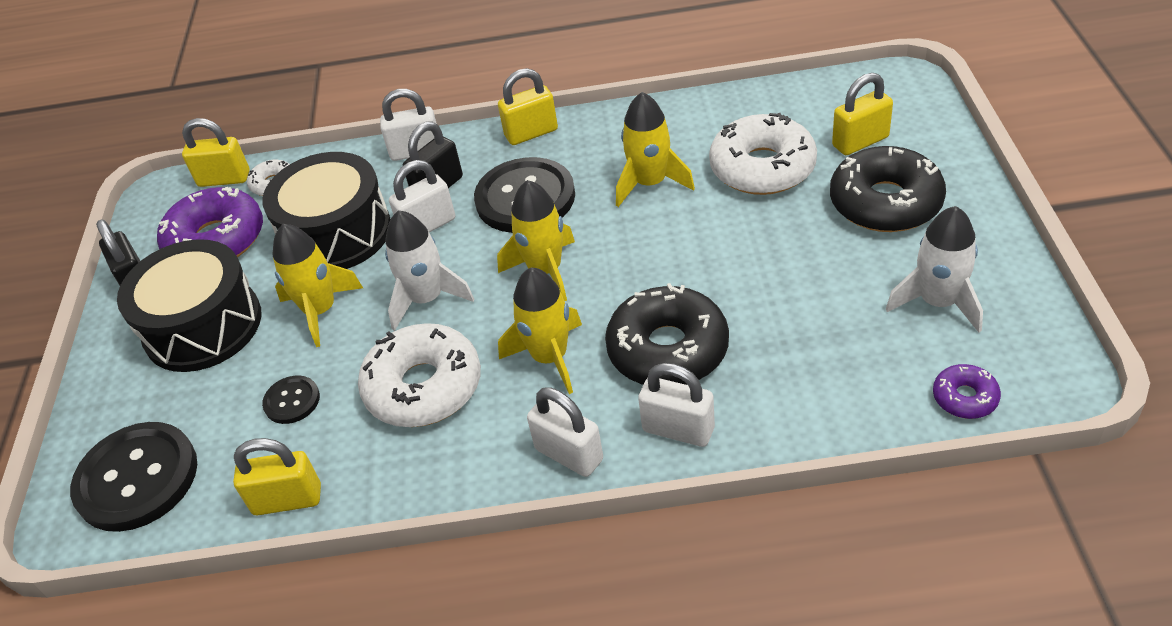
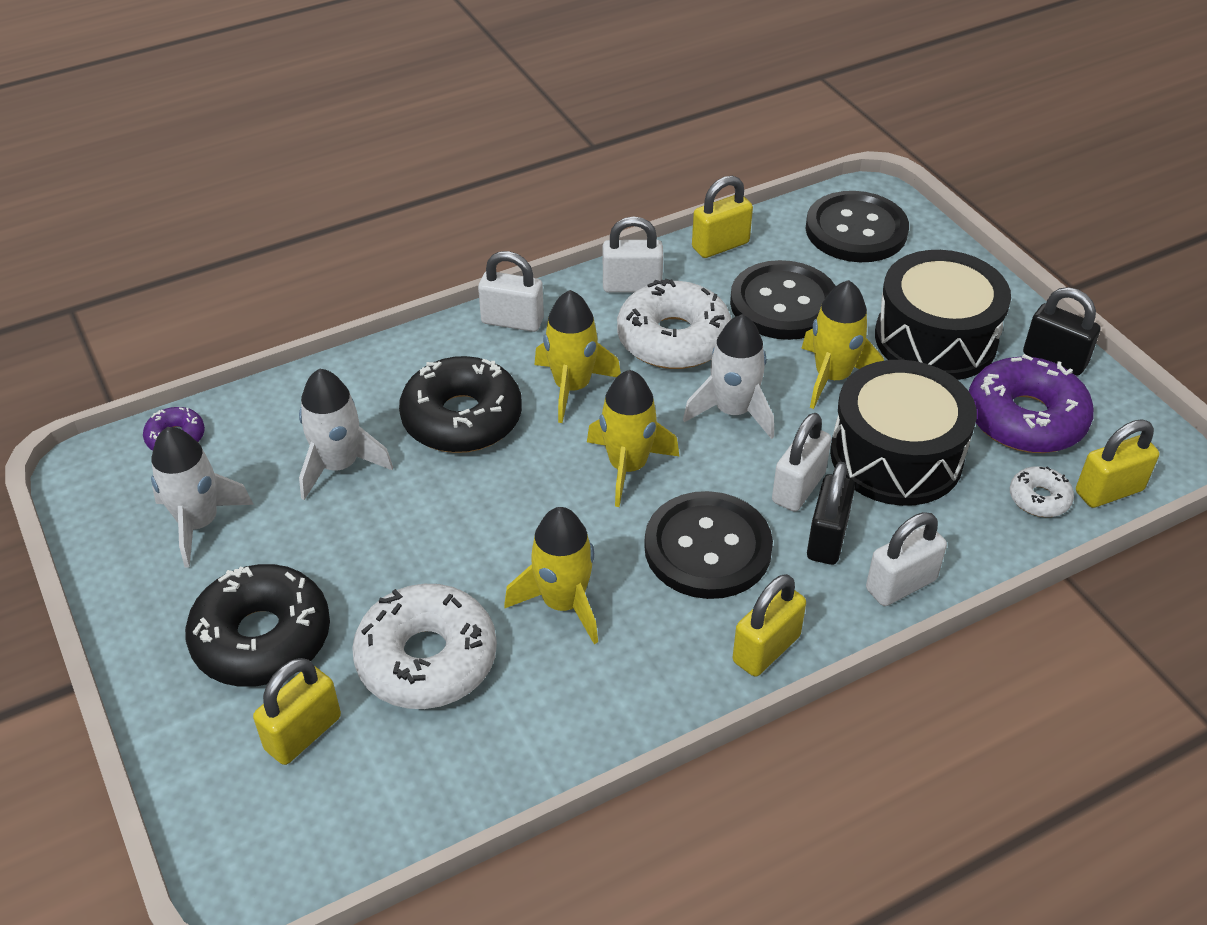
camera: 150 degrees right, 0 degrees up
(292, 401) = (783, 303): black button -> black button, size x2.07
(678, 429) = (427, 358): white padlock -> white padlock (632, 286)
(798, 328) = (339, 465): none -> white rocket

